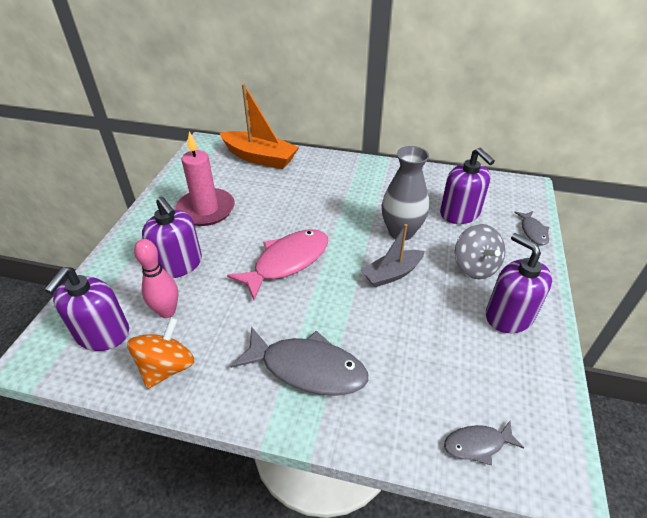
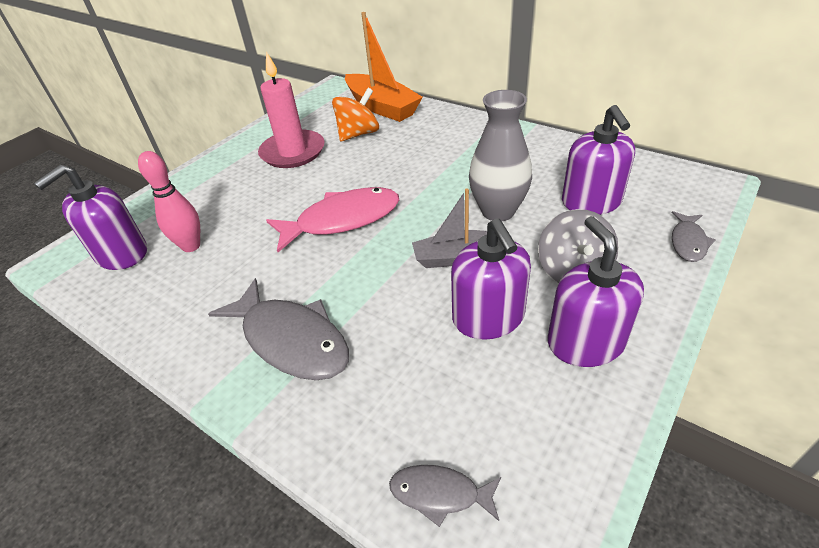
camera: 25 degrees right, 0 degrees up
(167, 367) = (155, 301): orange spinning top -> orange spinning top (358, 134)
(179, 264) = (232, 202): purple soap dispenser -> purple soap dispenser (488, 318)

